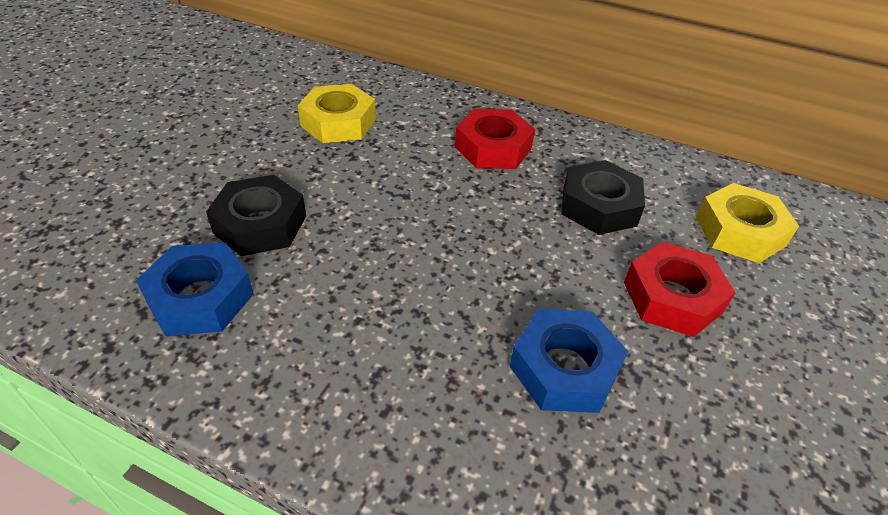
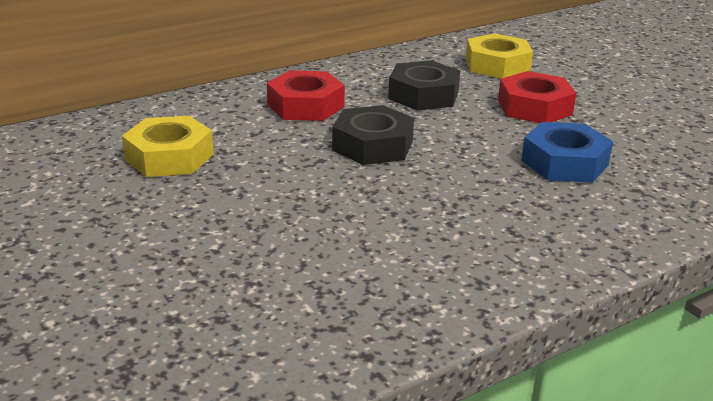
camera: 55 degrees left, 15 degrees down
(200, 298) = (349, 290): blue nut -> none
(260, 224) = (279, 236): black nut -> black nut (372, 145)

